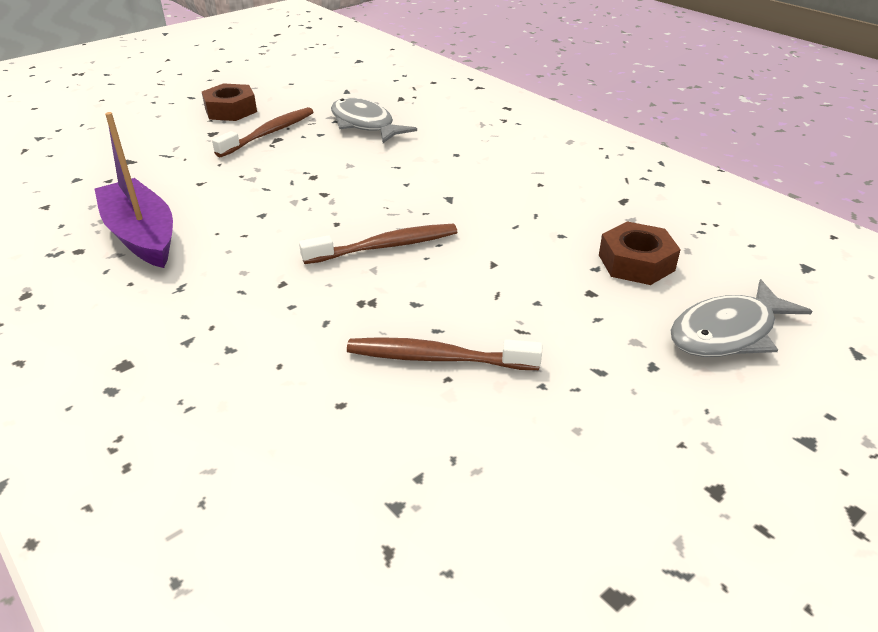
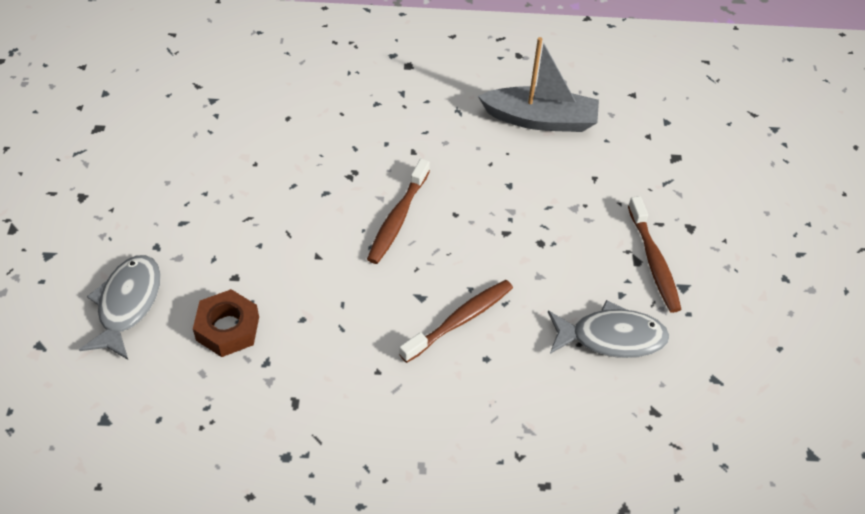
camera: 130 degrees right, 15 degrees up
(141, 235) = (540, 119): purple boat -> grey boat
(230, 110) = (736, 264): brown nut -> none
(437, 358) = (272, 169): brown toothbrush -> brown toothbrush (460, 320)

